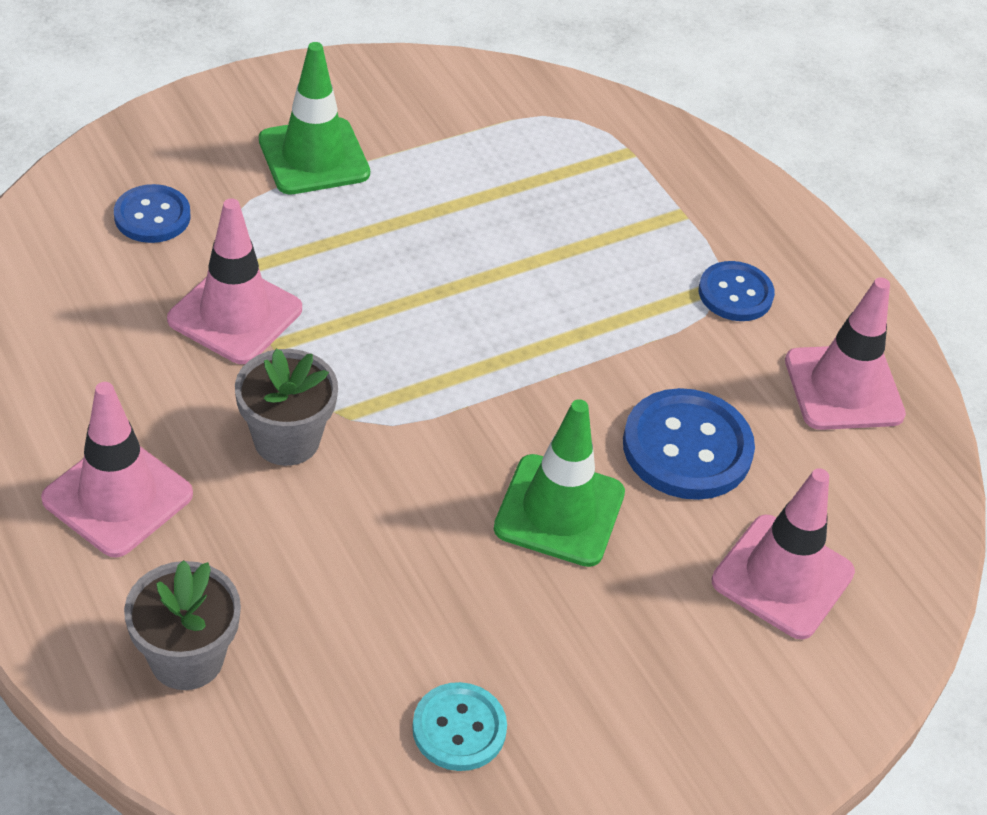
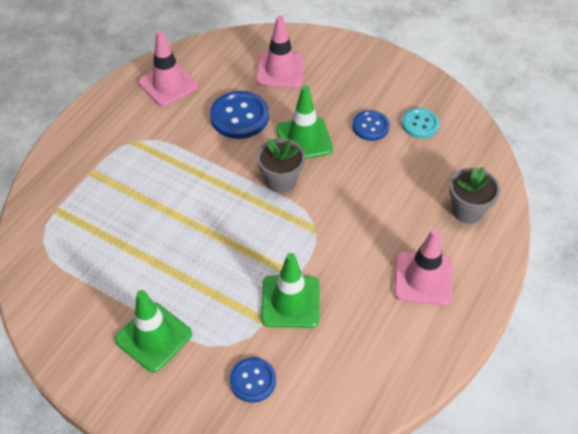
camera: 115 degrees left, 5 degrees up
(235, 314) = (290, 301): pink traffic cone -> green traffic cone
(286, 440) = (344, 240): grey flower pot -> grey flower pot (281, 180)
(735, 293) = (135, 134): blue button -> blue button (370, 126)

